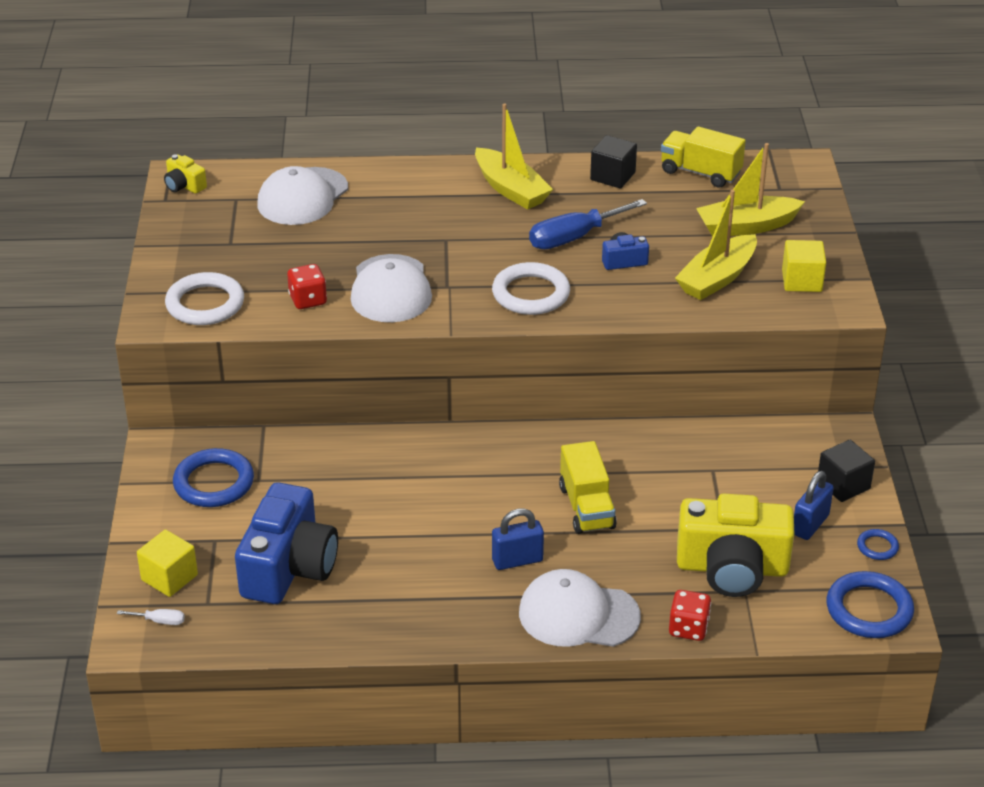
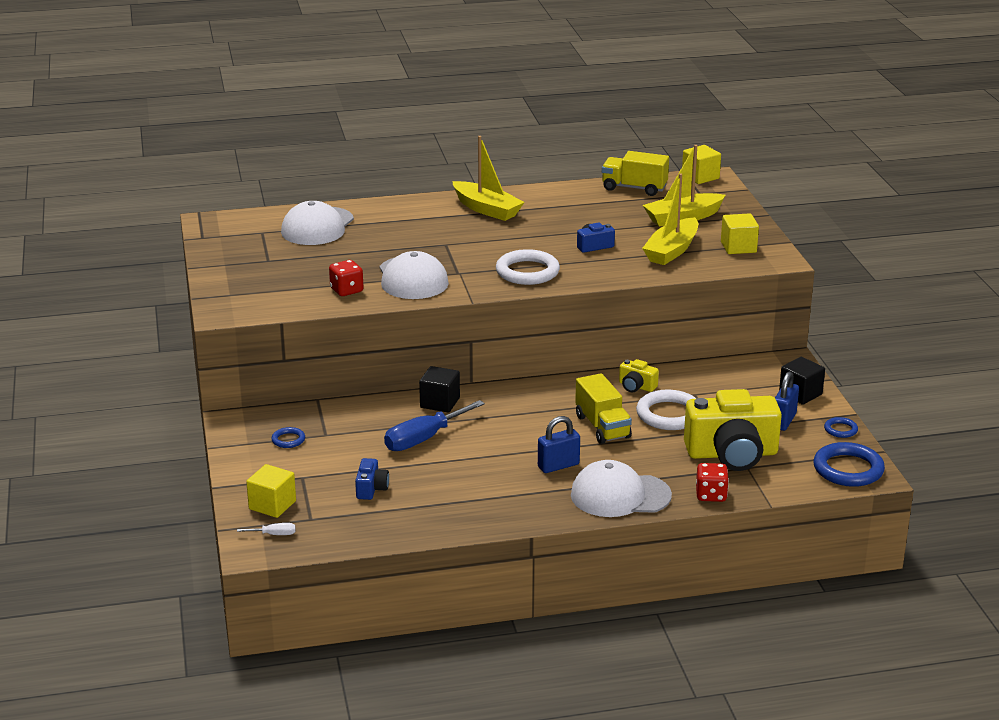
camera: 10 degrees left, 10 degrees down
(184, 185) = (215, 227): yellow camera -> yellow camera (636, 386)
(205, 304) = (261, 300): white ring -> white ring (669, 415)
(214, 483) = (288, 440): blue ring -> blue ring, size x0.49
(289, 567) = (371, 489): blue camera -> blue camera, size x0.44
(574, 238) = (549, 235): blue screwdriver -> blue screwdriver (423, 439)
(612, 176) = (565, 195): black cube -> black cube (440, 403)
(788, 162) = (700, 177): none -> yellow cube

